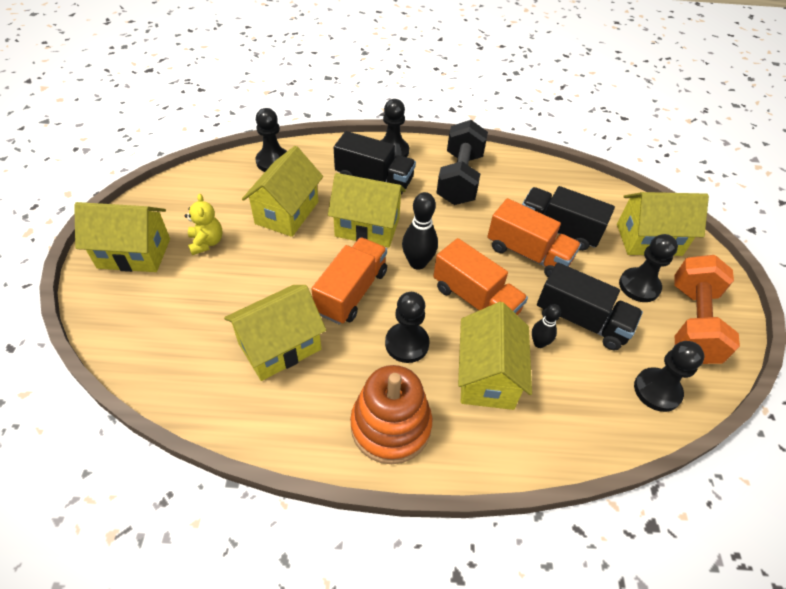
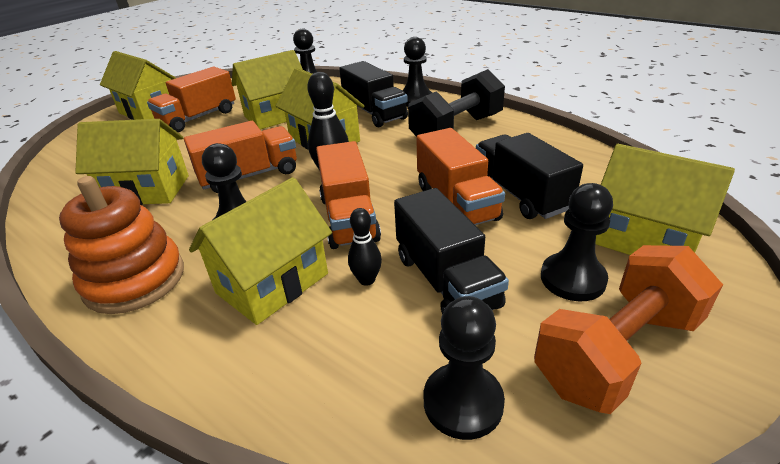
camera: 40 degrees right, 15 degrees down
(206, 242) = (198, 118): yellow teddy bear -> orange truck

